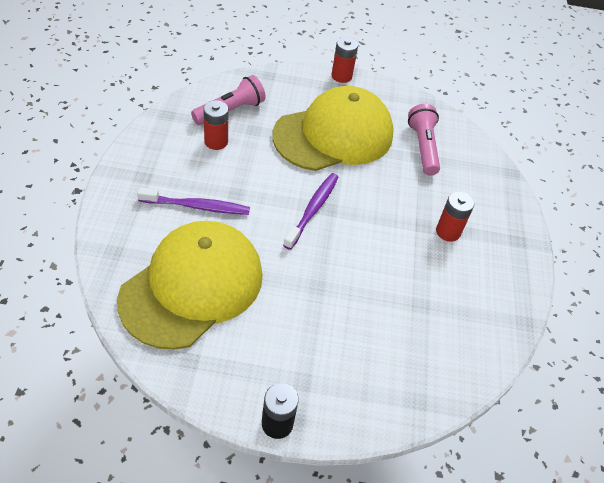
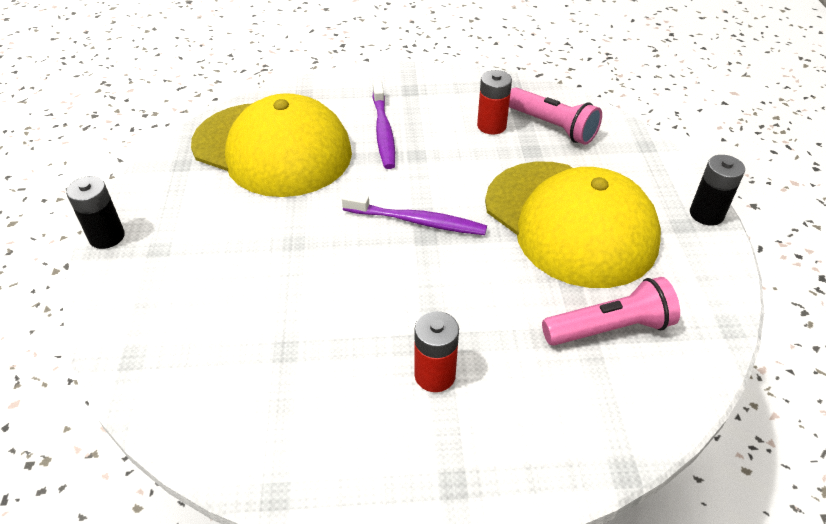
camera: 85 degrees right, 5 degrees down
(341, 76) = (706, 214): red battery -> black battery

